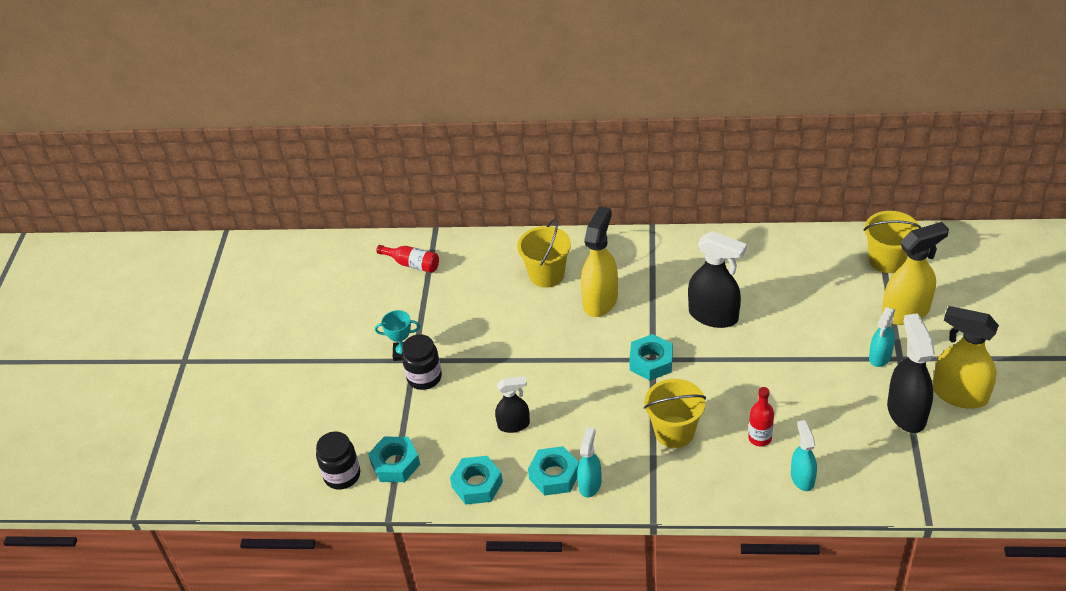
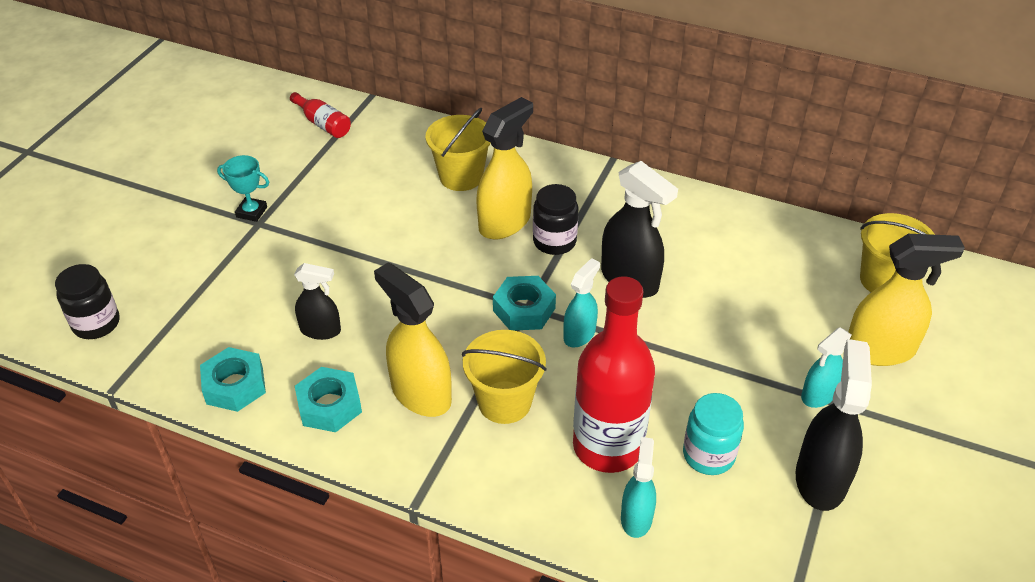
camera: 15 degrees right, 0 degrees up
(395, 464) = (161, 330): turquoise nut -> none
(424, 377) = (256, 245): black jar -> black jar (554, 241)
(590, 484) = (365, 431): turquoise spray bottle -> turquoise spray bottle (579, 334)
(760, 438) = (608, 446): red bottle -> red bottle, size x2.20
(828, 421) = (708, 455): none -> turquoise jar
(959, 394) = (906, 479): yellow spray bottle -> yellow spray bottle (420, 393)

